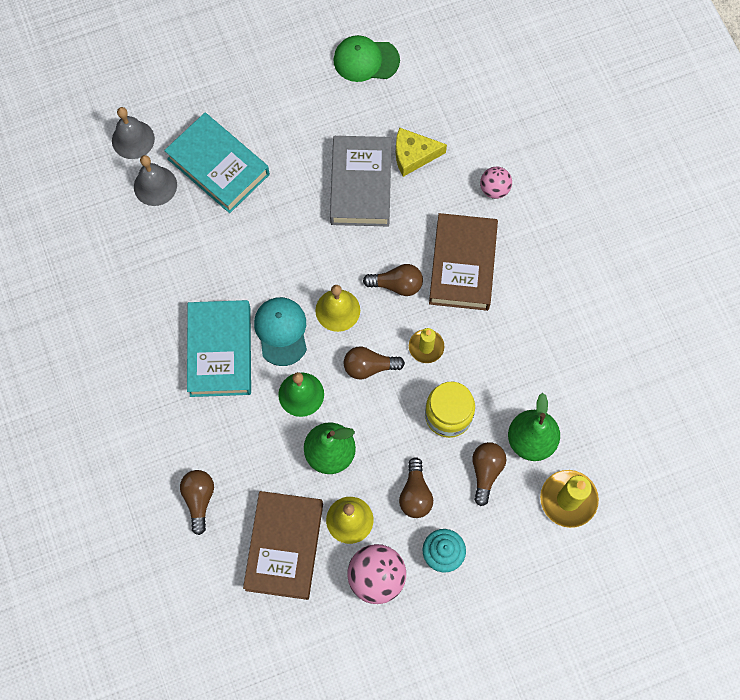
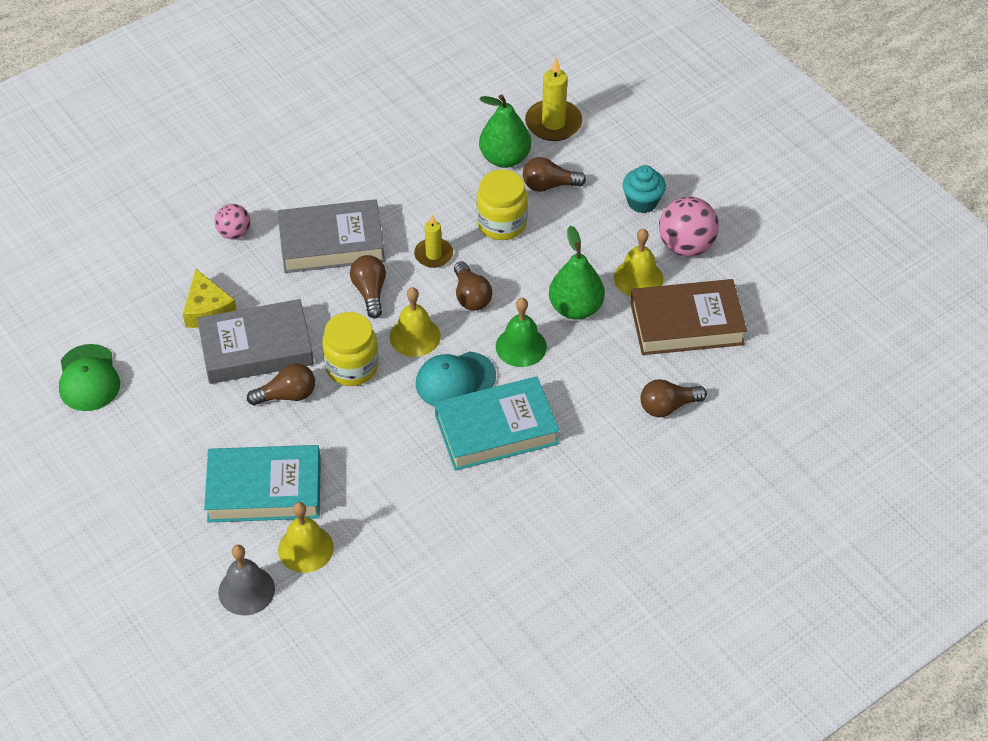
camera: 105 degrees left, 20 degrees down
(155, 186) = (305, 548): grey bell -> yellow bell
(218, 167) = (264, 490): turquoise book -> turquoise book turned 60 degrees clockwise
(319, 253) = (352, 367): none -> yellow jar
(415, 494) = (592, 233): brown light bulb -> brown light bulb (287, 395)
(462, 265) = (331, 243): brown book -> grey book

